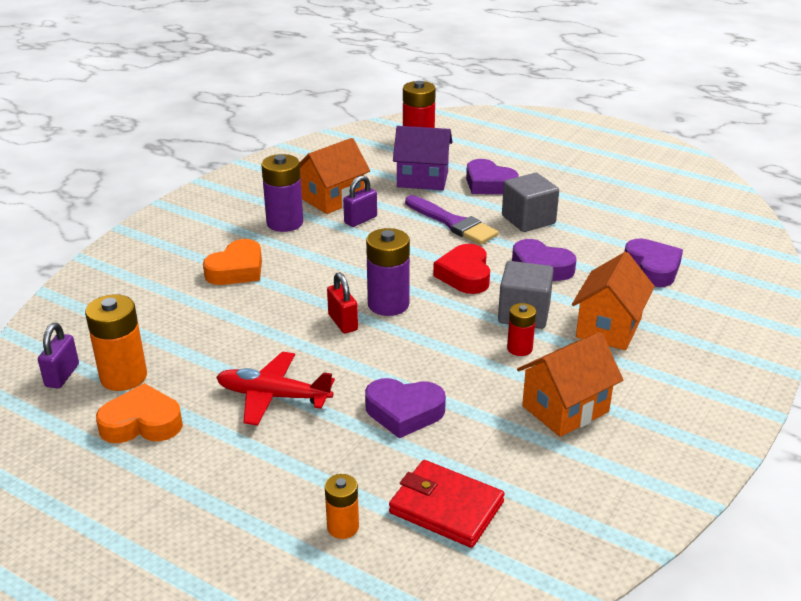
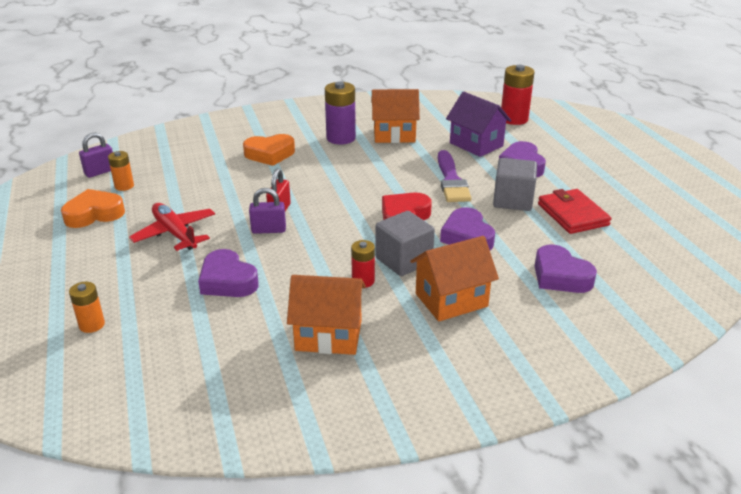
camera: 40 degrees right, 0 degrees up
(123, 377) = (124, 186): orange battery -> orange battery, size x0.58
(142, 423) = (94, 214): orange heart -> orange heart turned 60 degrees counterclockwise
(360, 220) = (391, 154): purple padlock -> purple padlock (268, 230)
(388, 304) = (324, 213): purple battery -> none
(446, 507) = (159, 349): red wallet -> red wallet (573, 214)
(652, 268) = (560, 276): purple heart -> purple heart turned 120 degrees clockwise

